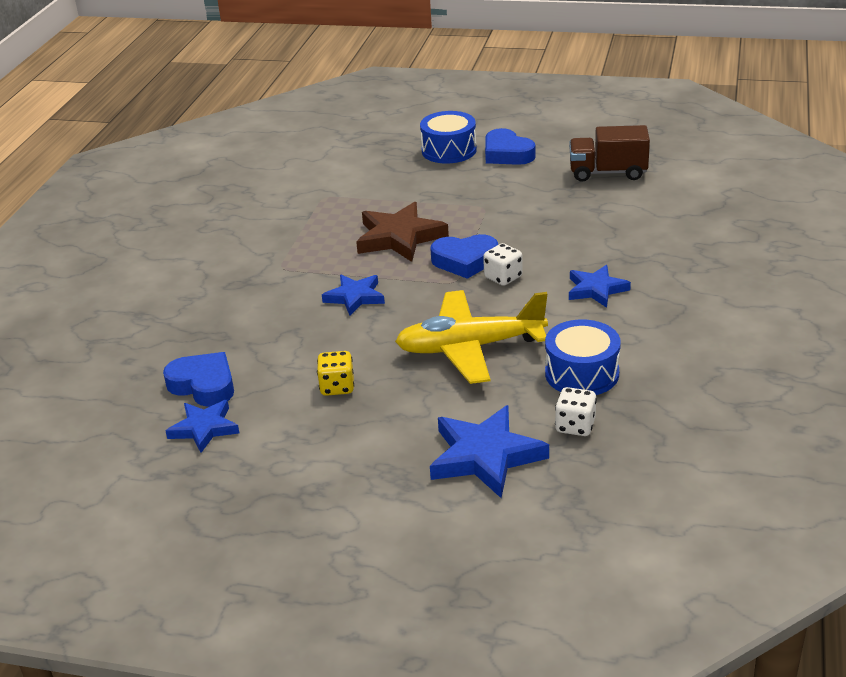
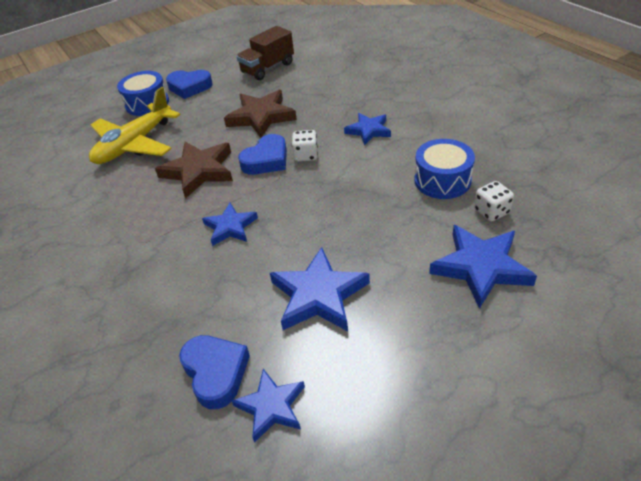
camera: 45 degrees left, 10 degrees up
(203, 385) = (216, 373): blue heart -> blue heart turned 75 degrees clockwise
(337, 387) = (318, 295): yellow dice -> blue star
(470, 347) = (358, 208): yellow plane -> yellow plane (134, 144)
(523, 219) = (261, 117): none -> brown star

